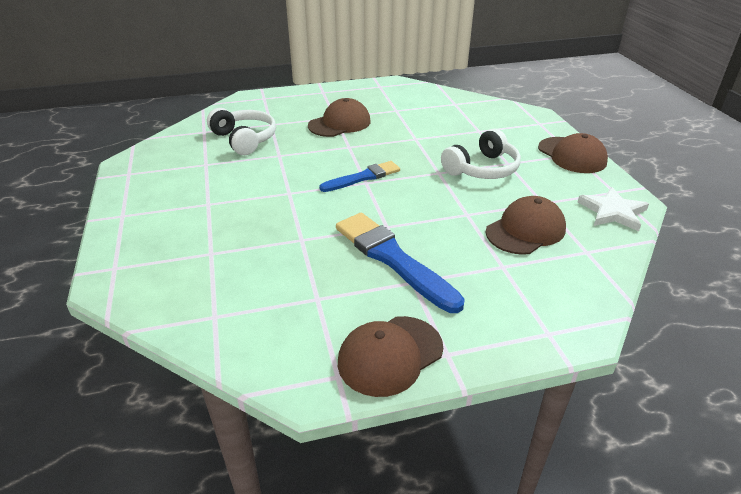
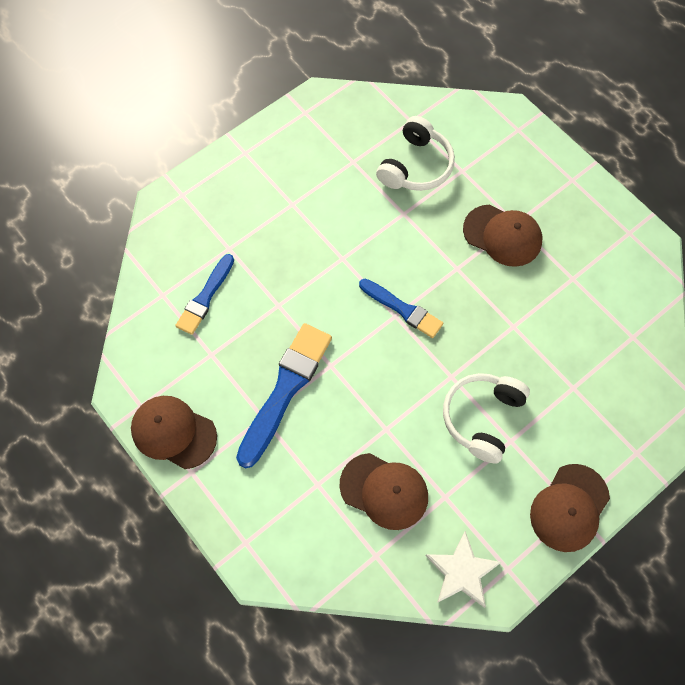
camera: 65 degrees right, 30 degrees up
(248, 284) = (205, 297): none -> blue brush
(482, 169) = (482, 418): white headphones -> white headphones turned 90 degrees clockwise

